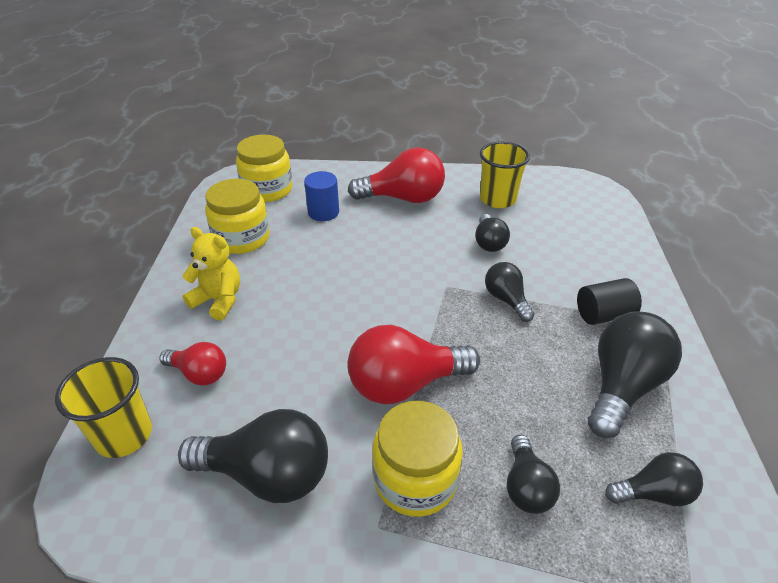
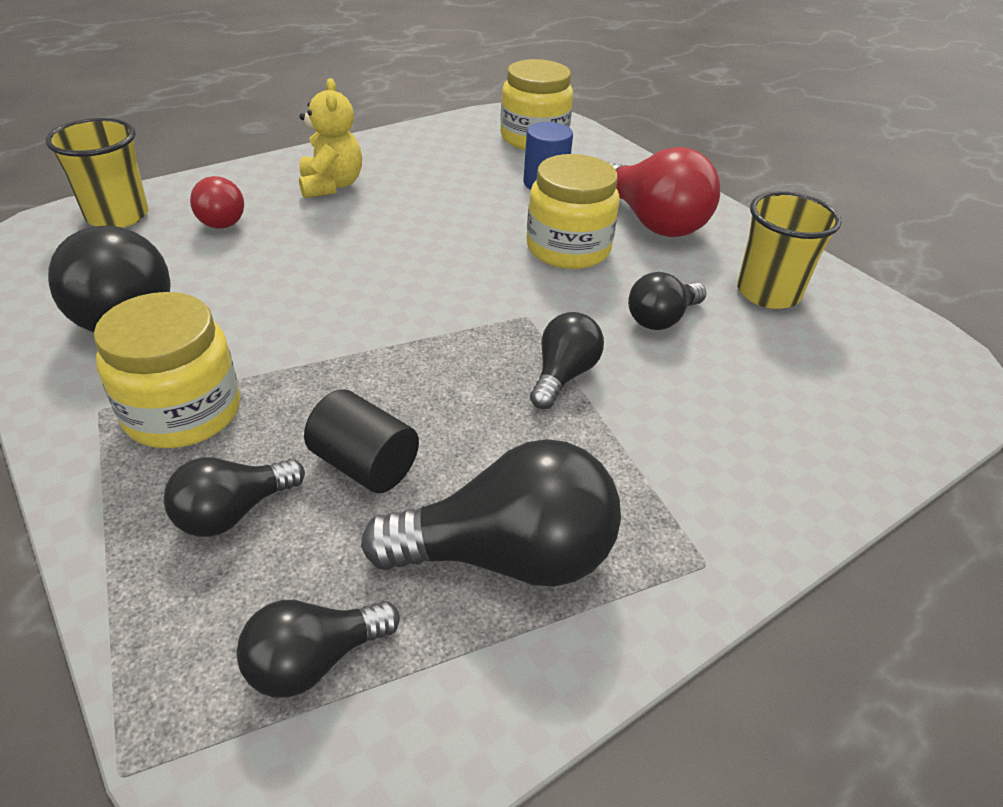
camera: 50 degrees right, 0 degrees up
(242, 238) = (437, 158): yellow jar -> yellow jar (568, 249)
(405, 384) = (323, 348): red light bulb -> none
(603, 315) = (647, 485): black cylinder -> black cylinder (364, 465)
(653, 493) = (314, 660): black light bulb -> black light bulb turned 105 degrees clockwise

